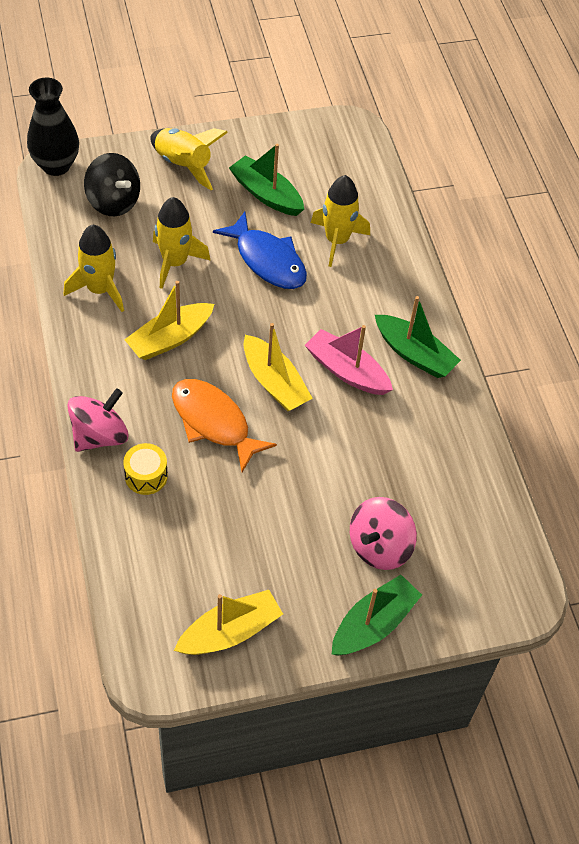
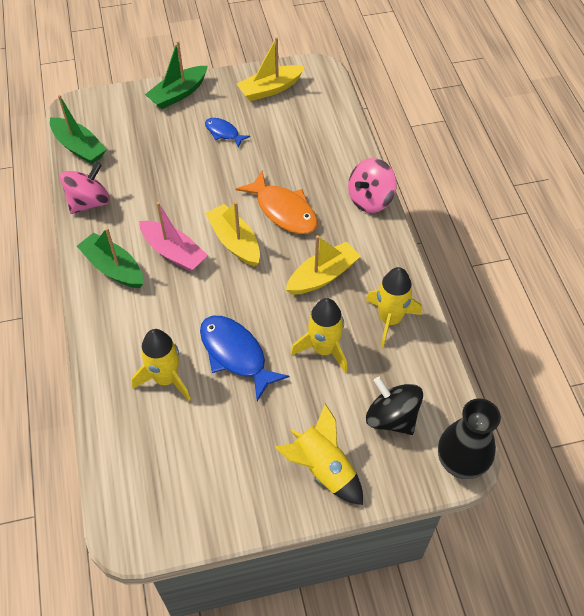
camera: 175 degrees left, 0 degrees up
(146, 476) = (332, 173): yellow drum -> none
(266, 194) = (234, 433): green boat -> green boat (79, 147)
(298, 547) = (223, 133): none -> blue fish
(379, 546) = (167, 134): pink spinning top -> pink spinning top (89, 202)

